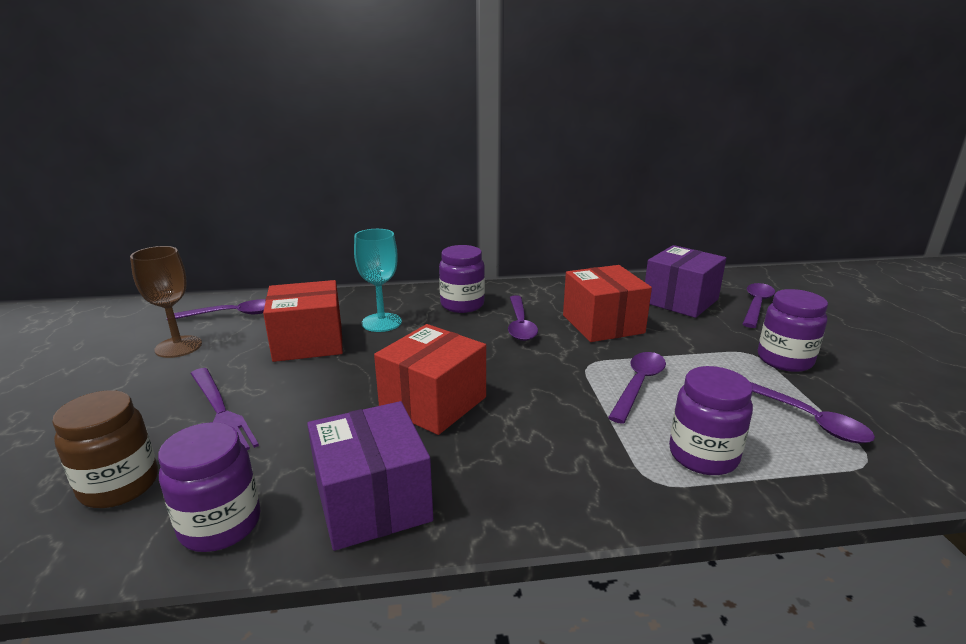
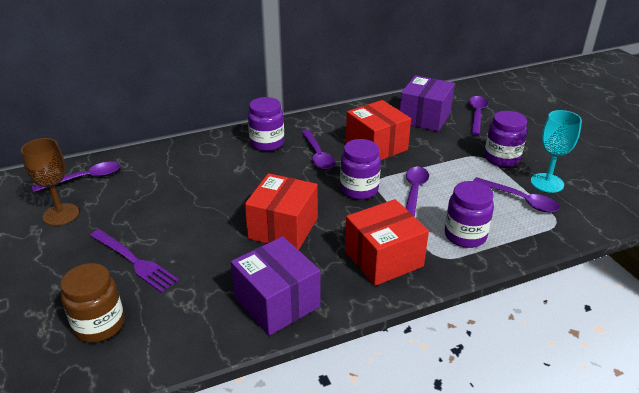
camera: 15 degrees left, 10 degrees up
(220, 525) = (188, 335): purple jar -> purple jar (359, 189)
(308, 342) = (165, 195): red box -> red box (383, 259)
(381, 322) = (212, 168): turquoise goblet -> turquoise goblet (547, 183)

